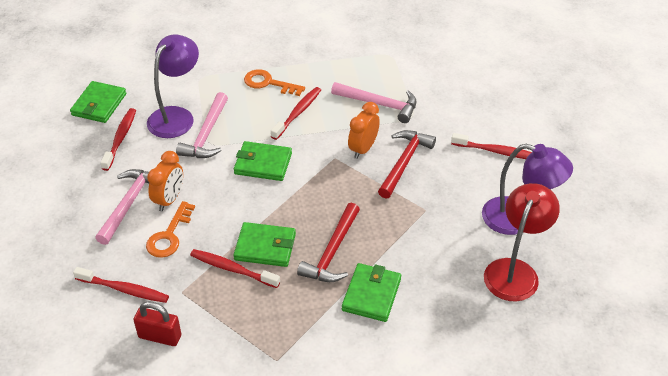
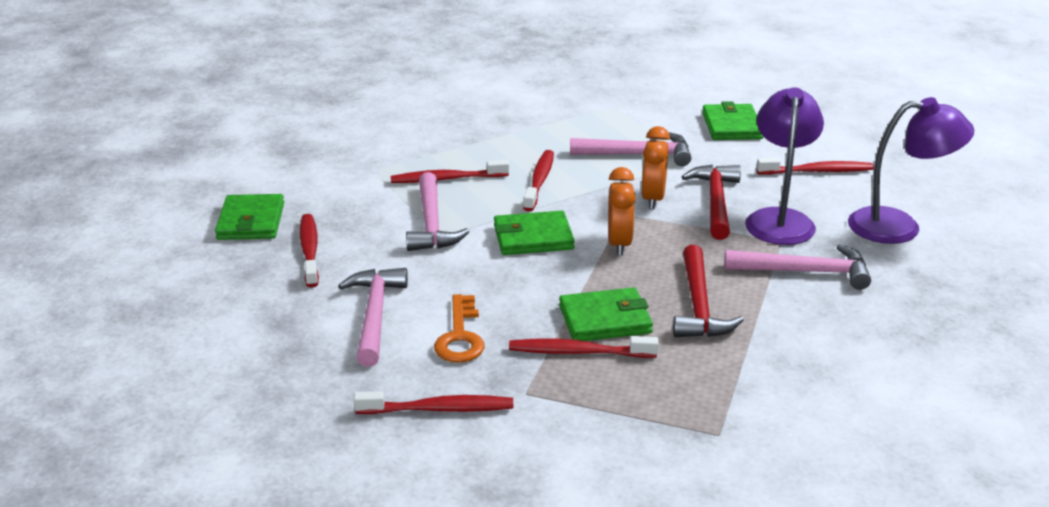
camera: 20 degrees left, 15 degrees down
(160, 336) = (532, 449): red padlock -> none
(169, 200) = (431, 299): orange clock -> orange clock (619, 244)
(176, 116) = (374, 213): purple lamp -> purple lamp (779, 219)
(239, 96) = (447, 179): none -> red toothbrush
(268, 83) = (477, 160): orange key -> none
(371, 294) = (785, 336): green wallet -> green wallet (731, 126)
(423, 242) = (805, 272): none -> pink hammer
(515, 271) = (938, 275): red lamp -> none

